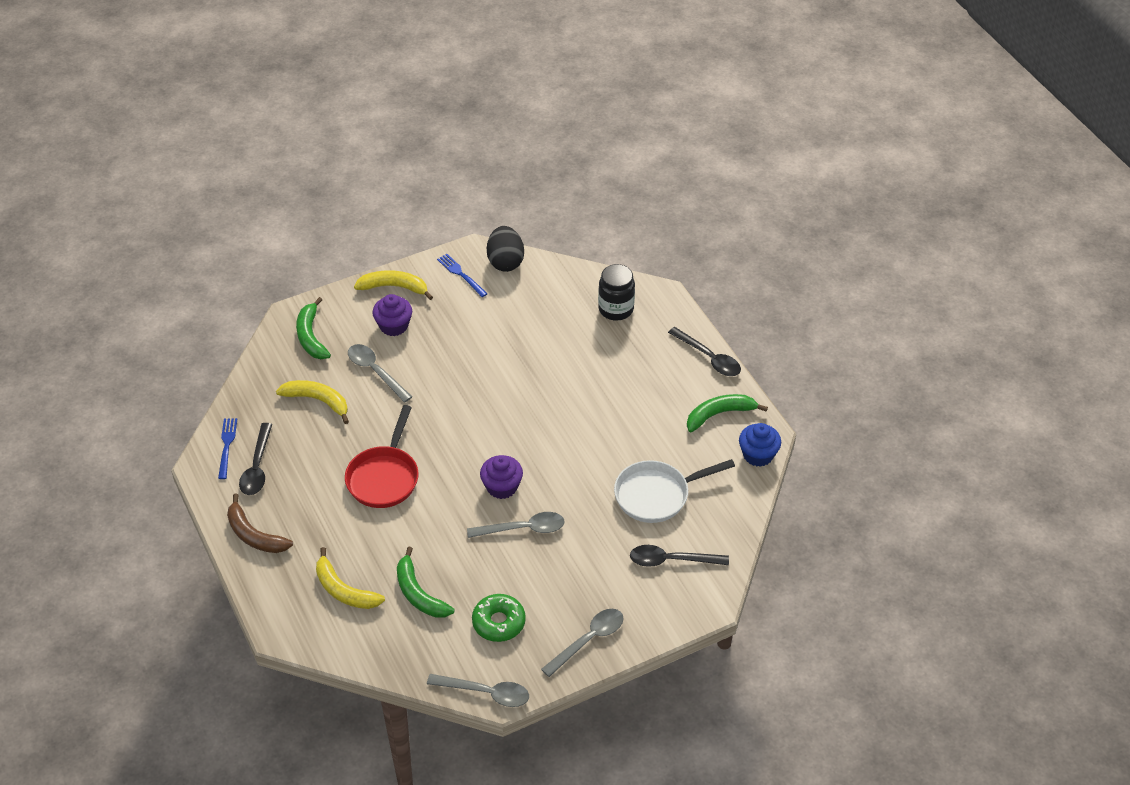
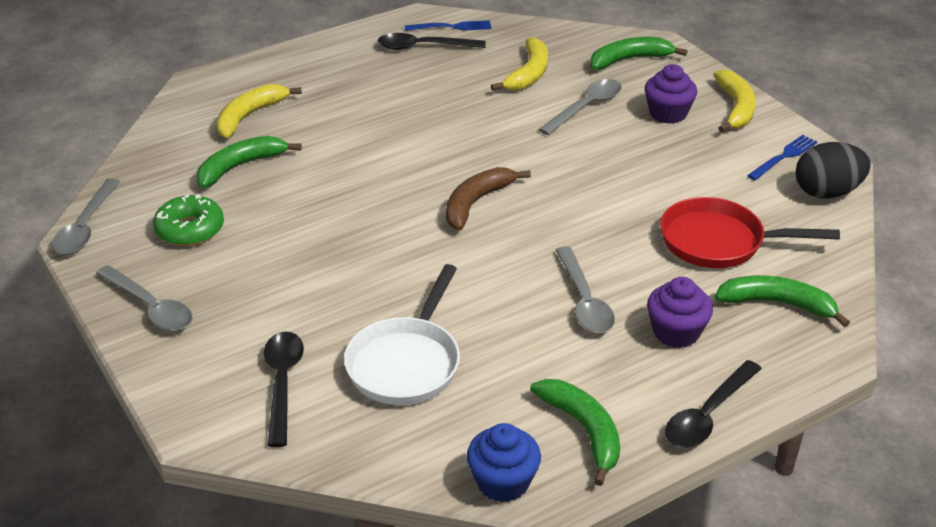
camera: 85 degrees right, 10 degrees down
(254, 535) = (328, 55): brown banana -> brown banana (476, 203)
(384, 477) = (417, 128): red pan -> red pan (719, 242)
(502, 487) = (409, 217): purple cupcake -> purple cupcake (676, 332)
(523, 529) = (339, 239): grey spoon -> grey spoon (584, 301)
(616, 309) = (777, 304): black jar -> green banana
(656, 495) = (406, 363): white pan -> white pan turned 135 degrees counterclockwise

